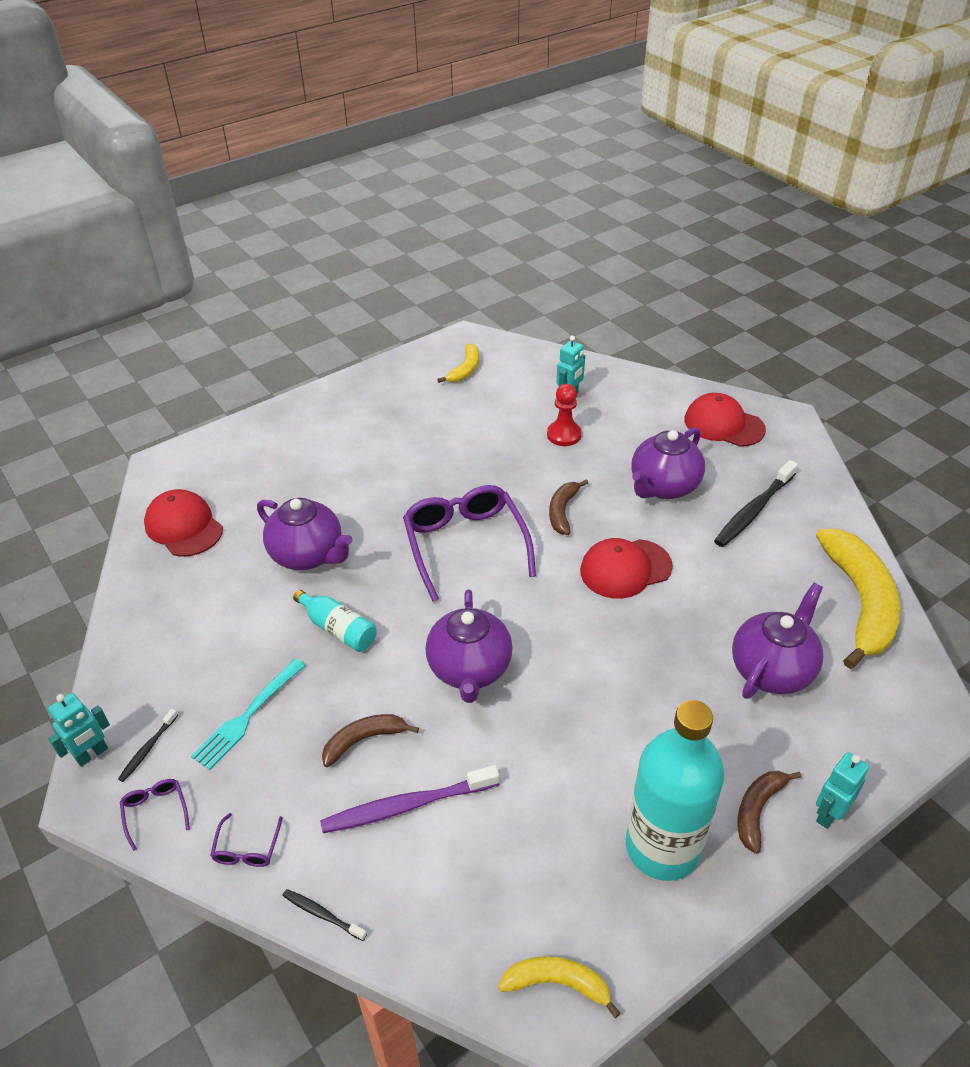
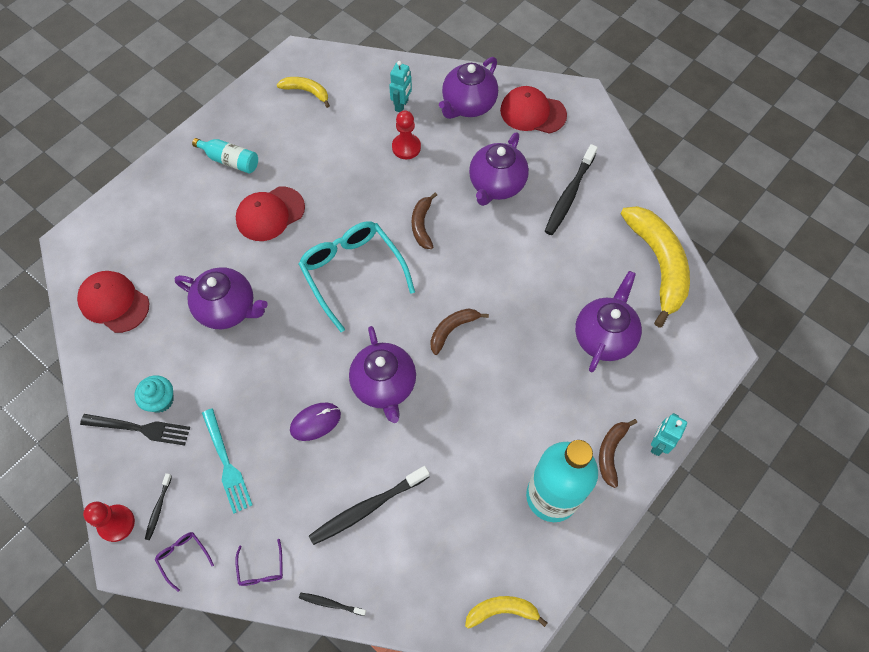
camera: 15 degrees left, 20 degrees up
(92, 754) = (116, 523): turquoise robot -> red pawn
(161, 657) = (140, 428): none -> black fork
(196, 632) = (160, 400): none -> turquoise cupcake
(248, 716) = (226, 463): turquoise fork -> turquoise fork turned 45 degrees counterclockwise
(338, 629) = (273, 372): turquoise bottle -> turquoise bottle (230, 160)
(364, 740) = (321, 463): brown banana -> brown banana (452, 330)
(371, 693) = (315, 422): none -> purple mouse
(407, 806) = (368, 508): purple toothbrush -> black toothbrush
(465, 369) = (306, 92): yellow banana -> yellow banana turned 75 degrees counterclockwise
(465, 545) = (352, 273): purple glasses -> turquoise glasses
(625, 569) = (482, 270): red cap -> red cap (270, 214)
(647, 407) = (468, 105): none -> purple teapot

